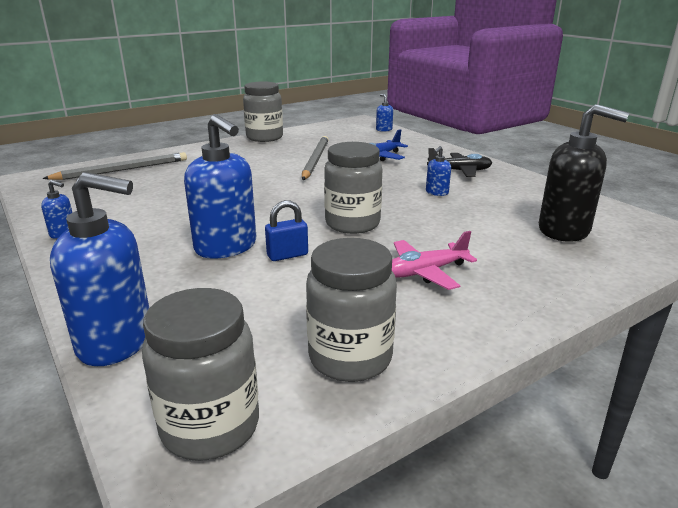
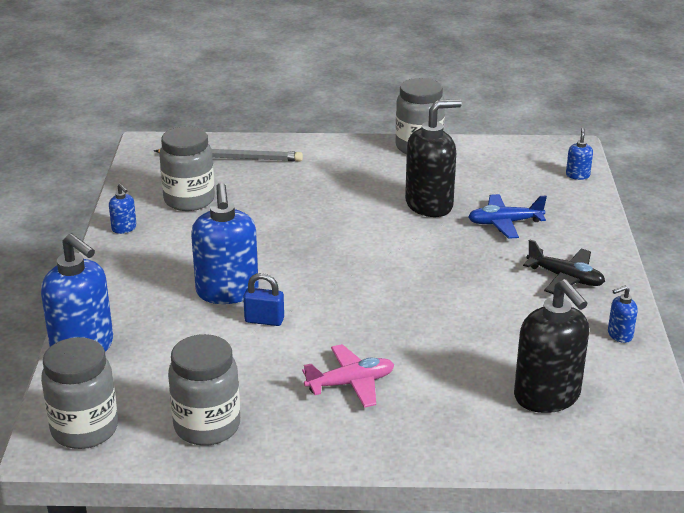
camera: 35 degrees right, 5 degrees up
(315, 160) = (429, 205): grey pencil -> black soap dispenser
(352, 224) = (358, 307): grey jar -> grey jar (189, 200)
(425, 272) = (351, 383): pink plane -> pink plane turned 150 degrees clockwise
(436, 192) = (493, 299): blue soap dispenser -> blue soap dispenser (619, 335)

